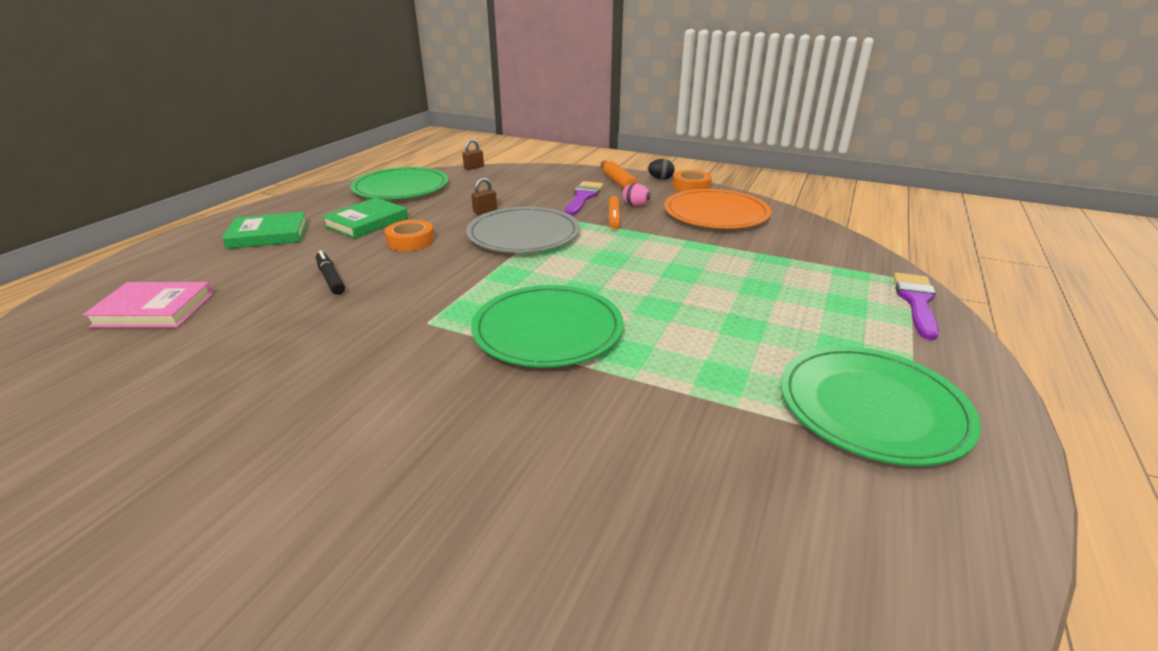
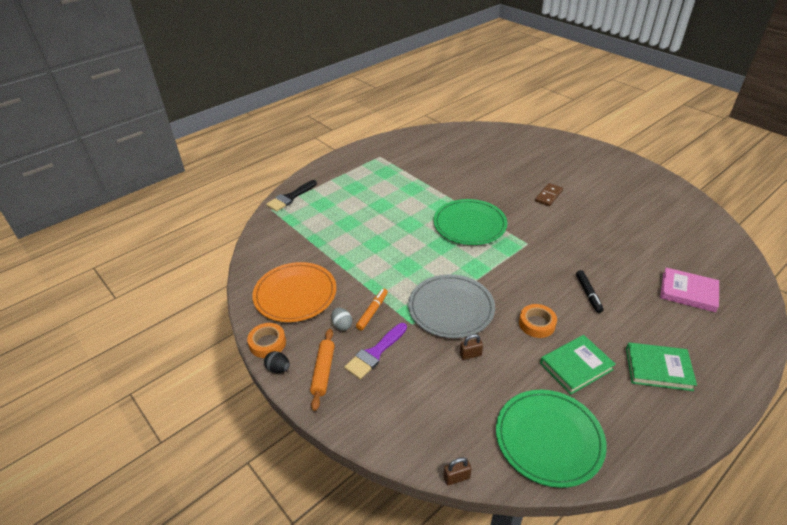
camera: 155 degrees left, 10 degrees up
(374, 441) = (548, 196): none -> brown domino
(635, 205) = (342, 325): pink egg -> grey egg
(872, 407) = (373, 168): green plate -> none
(916, 302) = (290, 197): purple brush -> black brush

